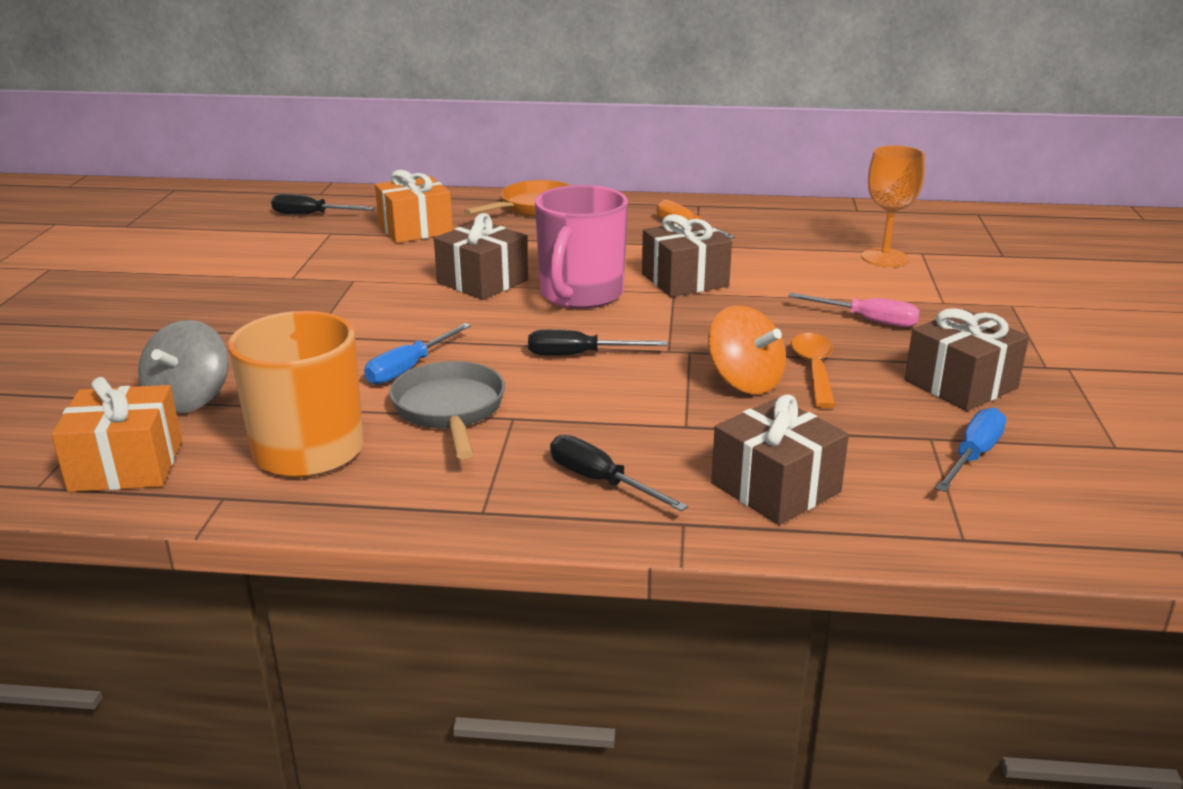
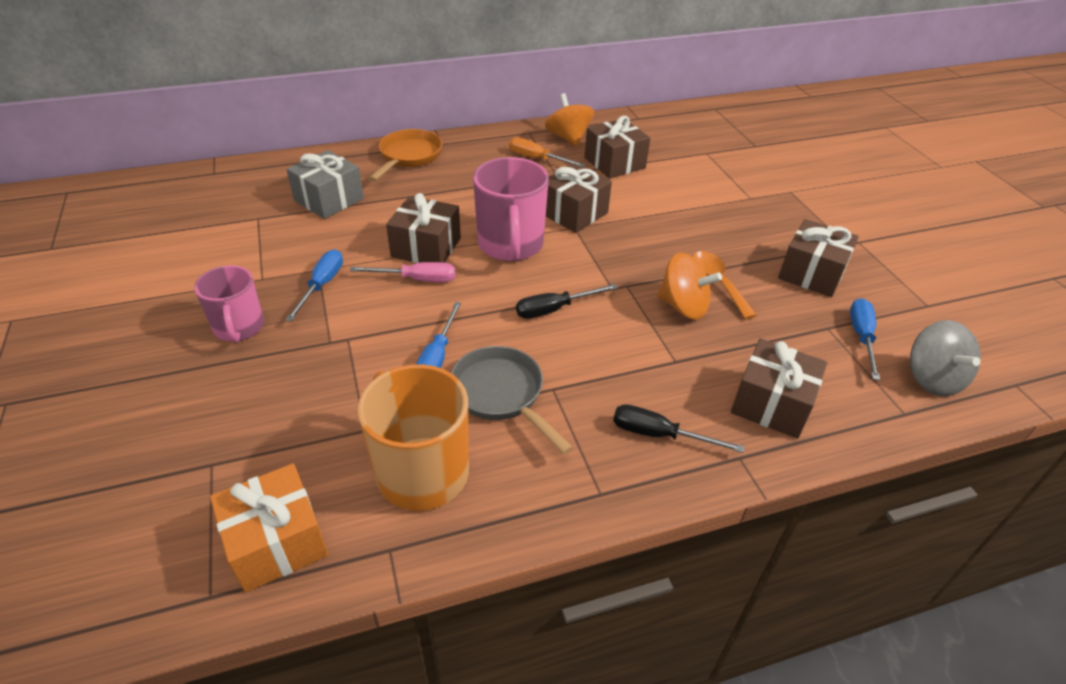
camera: 25 degrees left, 15 degrees up
(190, 399) = (276, 446): grey spinning top -> grey spinning top (932, 378)
(236, 309) = (239, 328): none -> pink mug
(311, 215) = (225, 200): black screwdriver -> none
(345, 292) = (322, 285): none -> blue screwdriver
(415, 229) = (329, 199): orange gift -> grey gift
(743, 216) = (568, 138): none -> orange spinning top
(782, 245) = (614, 163): none -> brown gift
(867, 320) = (718, 226): pink screwdriver -> pink screwdriver (417, 279)
(884, 258) = (687, 163): orange goblet -> none

